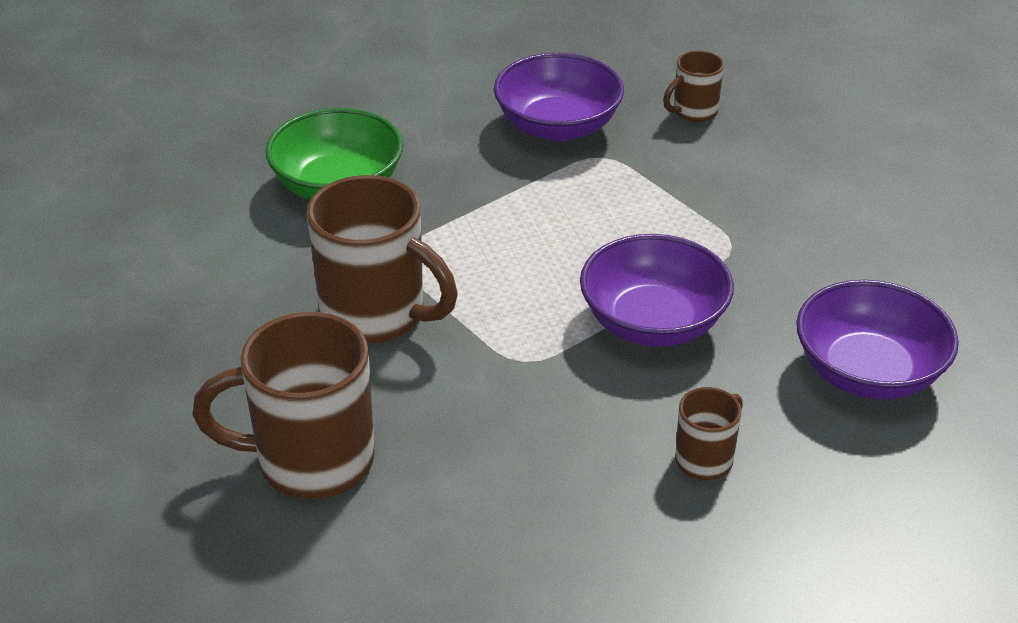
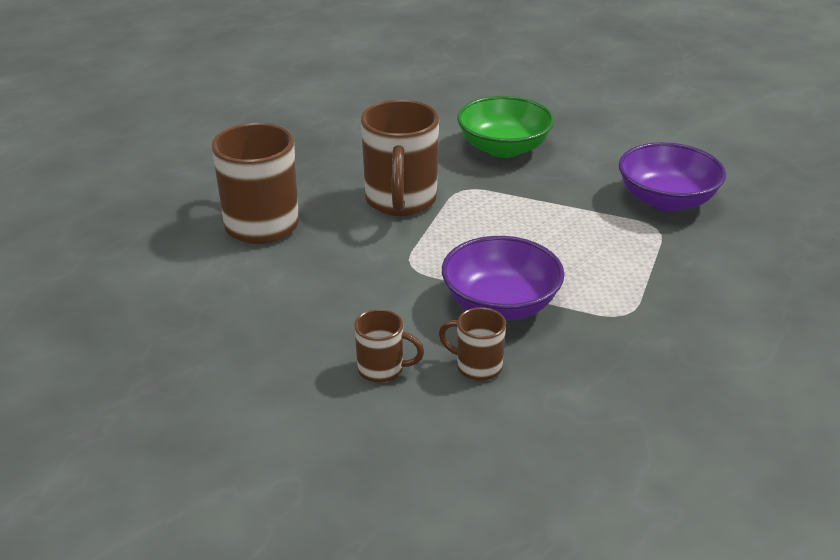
camera: 60 degrees right, 5 degrees down
(693, 112) = (764, 249): brown mug -> brown mug (477, 366)
(868, 372) = (548, 423): purple bowl -> none

